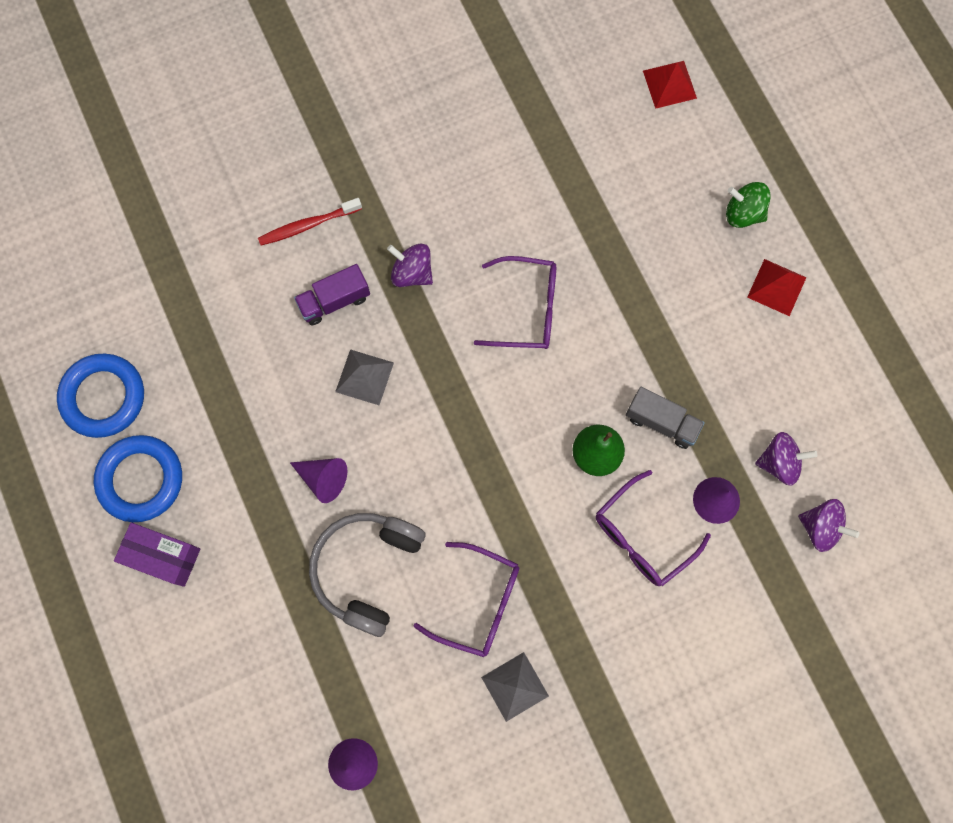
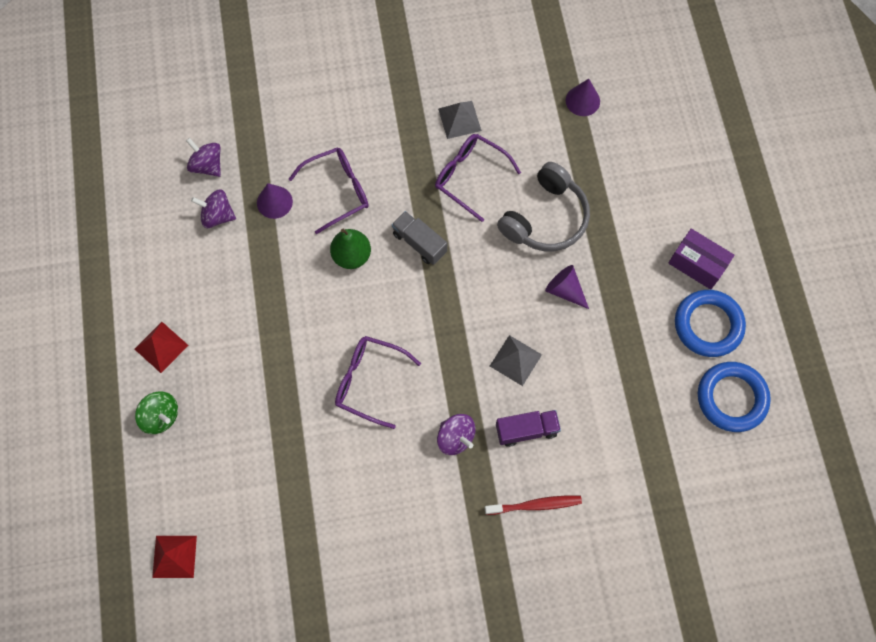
camera: 165 degrees left, 5 degrees down
(661, 422) = (293, 266): grey truck -> grey truck (419, 243)

